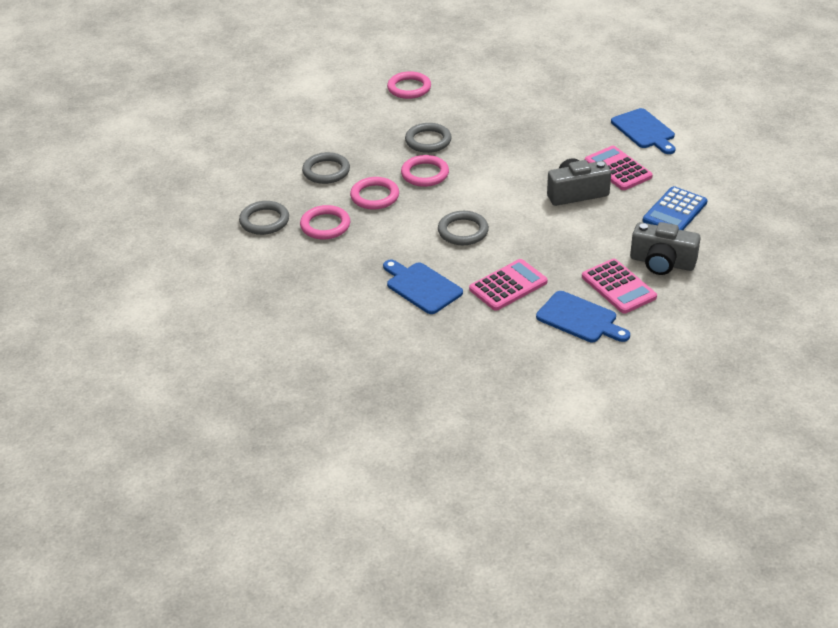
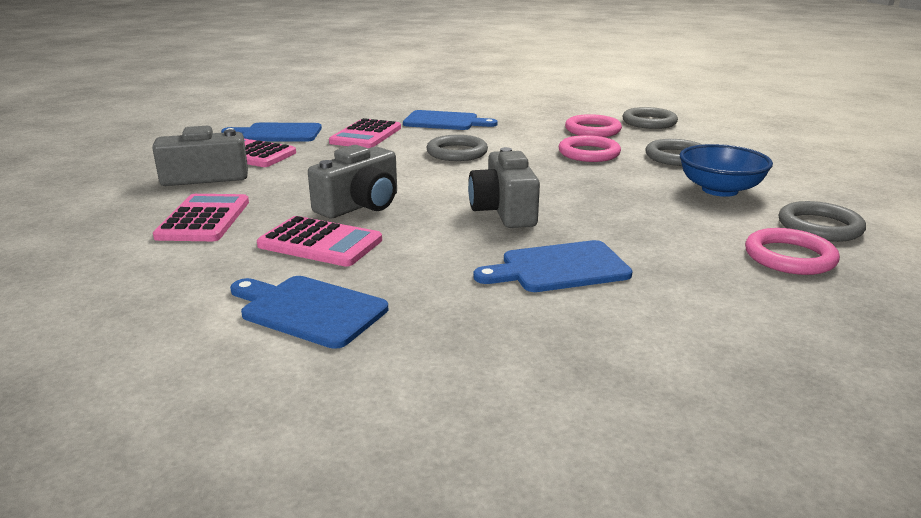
camera: 145 degrees right, 15 degrees down
(358, 135) = (719, 190): none -> blue bowl
(425, 174) = (571, 178): pink ring -> none
(428, 141) = (628, 206): grey ring -> grey ring (819, 227)
(499, 160) = (504, 211): none -> grey camera
(517, 116) = (559, 268): none -> blue cutting board
(675, 211) = (204, 219): blue calculator -> pink calculator

